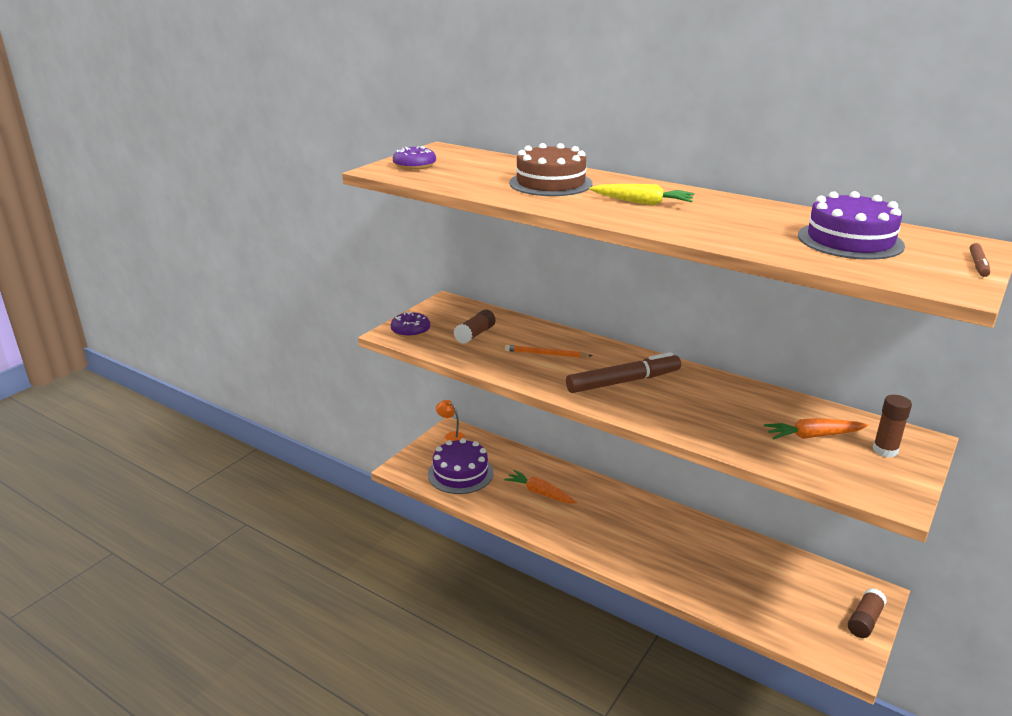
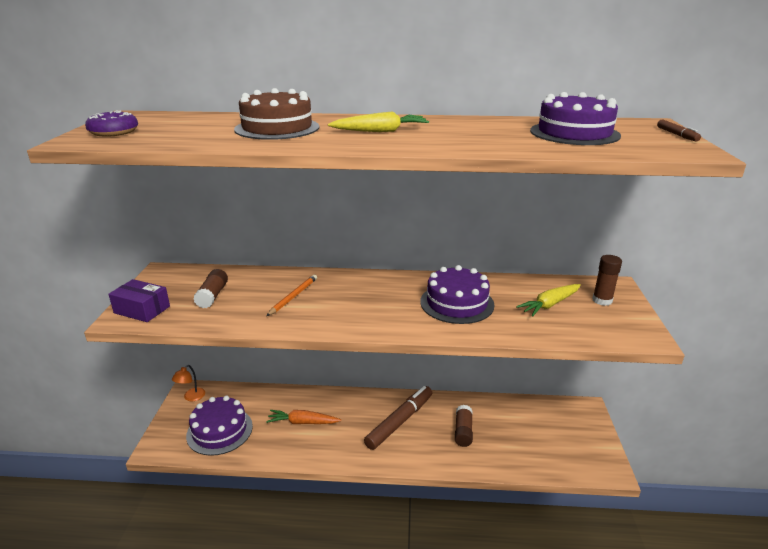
camera: 30 degrees left, 0 degrees up
(410, 331) = (142, 309): purple donut -> purple box
(451, 436) = (191, 397): orange lamp -> orange lamp turned 75 degrees counterclockwise
(546, 354) = (293, 296): orange pencil -> orange pencil turned 135 degrees clockwise
(623, 382) = (378, 302): brown marker -> brown marker (400, 421)
(706, 405) = (457, 303): none -> purple cake
(813, 436) = (550, 304): orange carrot -> yellow carrot
(864, 620) = (594, 433): brown glue stick -> brown glue stick (463, 431)

